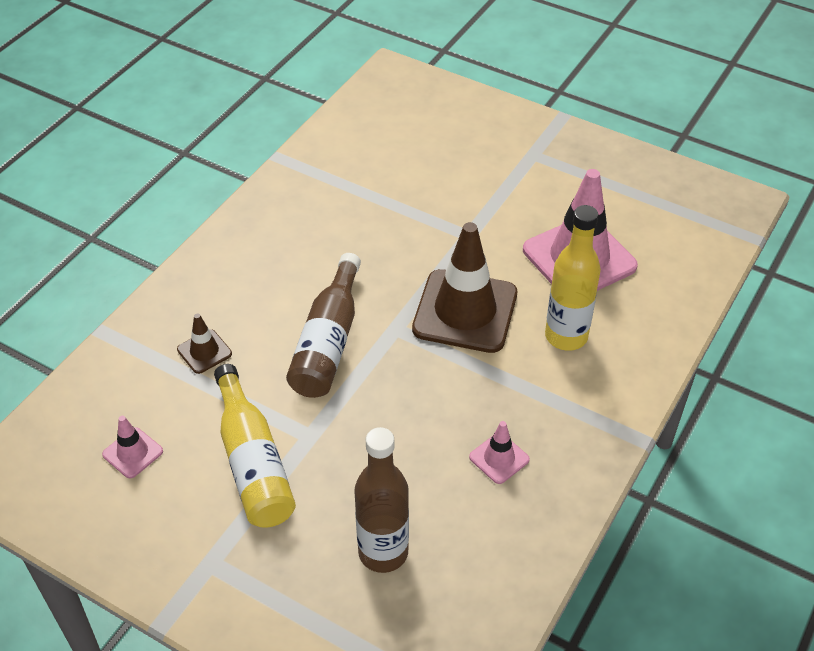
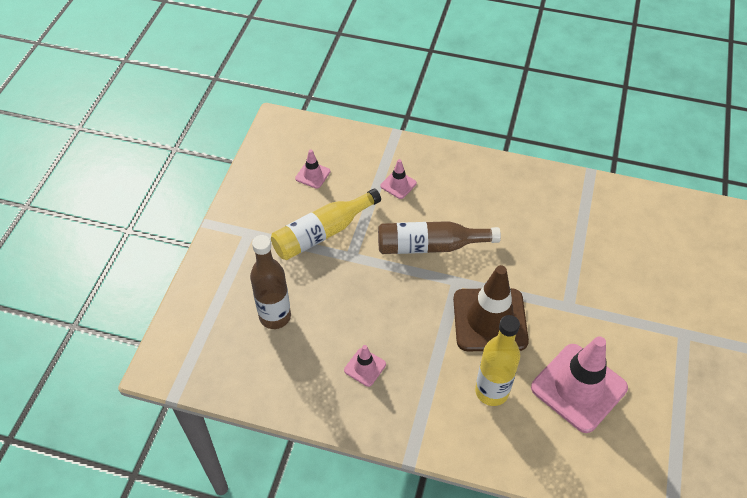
camera: 75 degrees right, 5 degrees up
(204, 352) = (398, 184): brown traffic cone -> pink traffic cone

